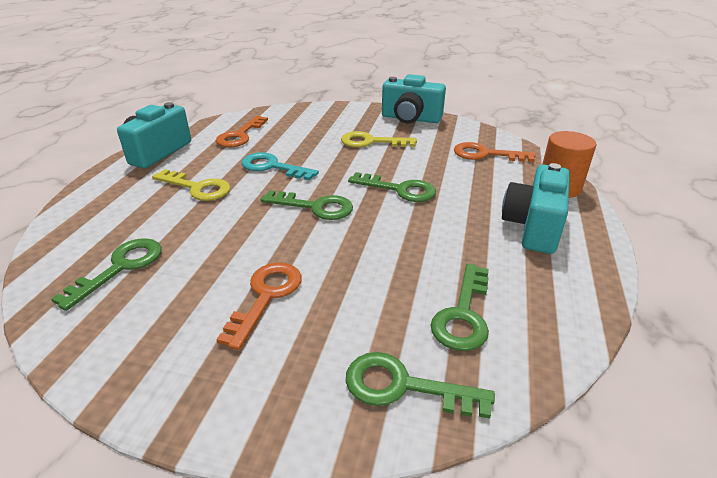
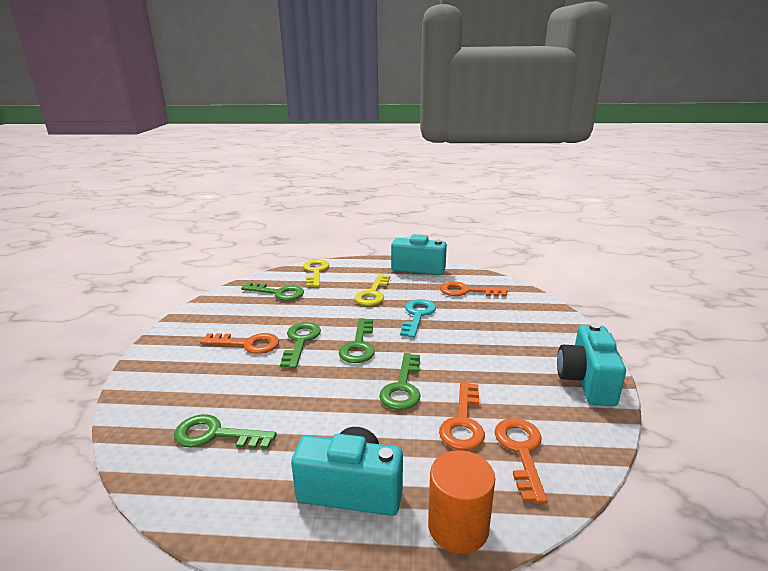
camera: 80 degrees right, 10 degrees down
(371, 142) = (499, 359): yellow key -> yellow key (315, 272)
(403, 386) = (154, 409): green key -> green key (300, 341)
(452, 169) = (463, 422): none -> orange key

